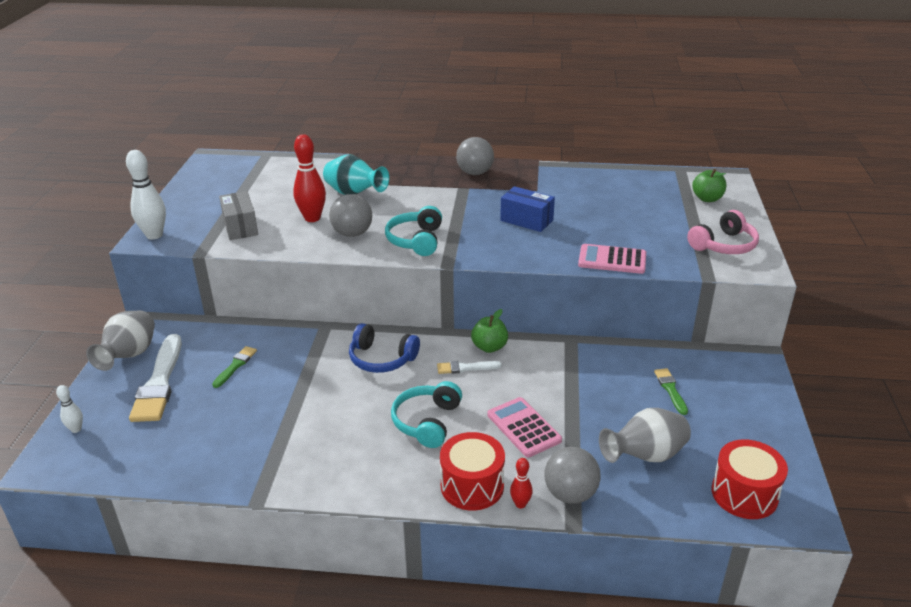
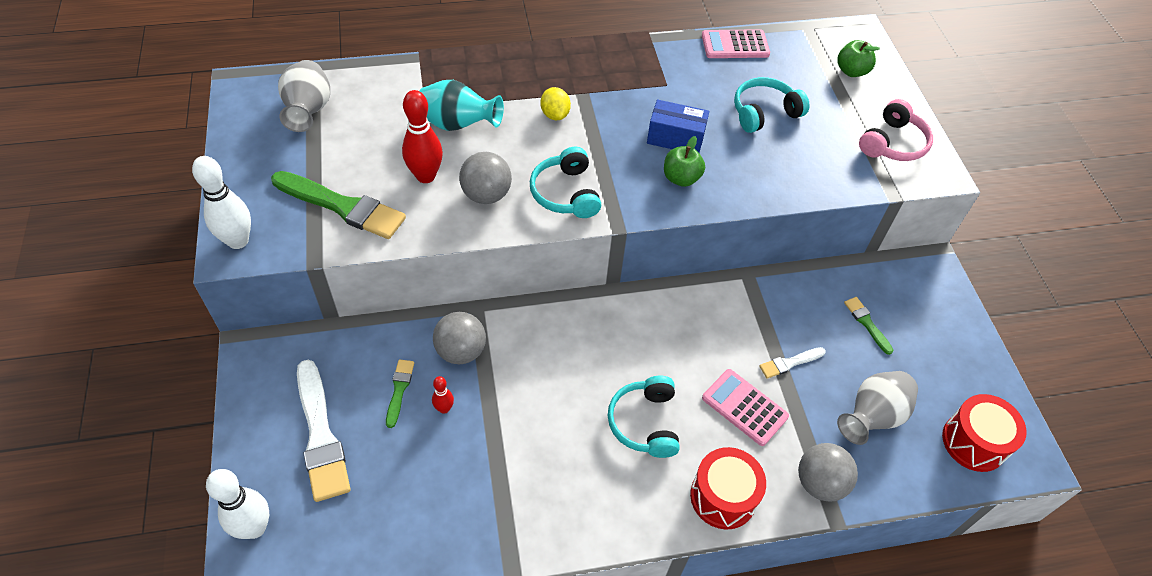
camera: 20 degrees left, 20 degrees up
(76, 429) = (254, 527): white bowling pin -> white bowling pin, size x1.93
(129, 356) = (263, 402): grey vase -> grey vase (308, 111)
(240, 227) = (343, 206): grey box -> green brush
(381, 359) = (560, 344): blue headphones -> none
(434, 196) = (555, 114): none -> yellow lemon
(465, 368) = (655, 338): white brush -> white brush (789, 363)
(475, 173) = (585, 66): grey ball -> grey ball (461, 351)
(489, 347) = (668, 302): green apple -> green apple (681, 178)
(520, 504) = (778, 508): red bowling pin -> red bowling pin (444, 408)
(612, 260) = (789, 186): pink calculator -> pink calculator (735, 45)
(613, 214) = (764, 113): none -> turquoise headphones

